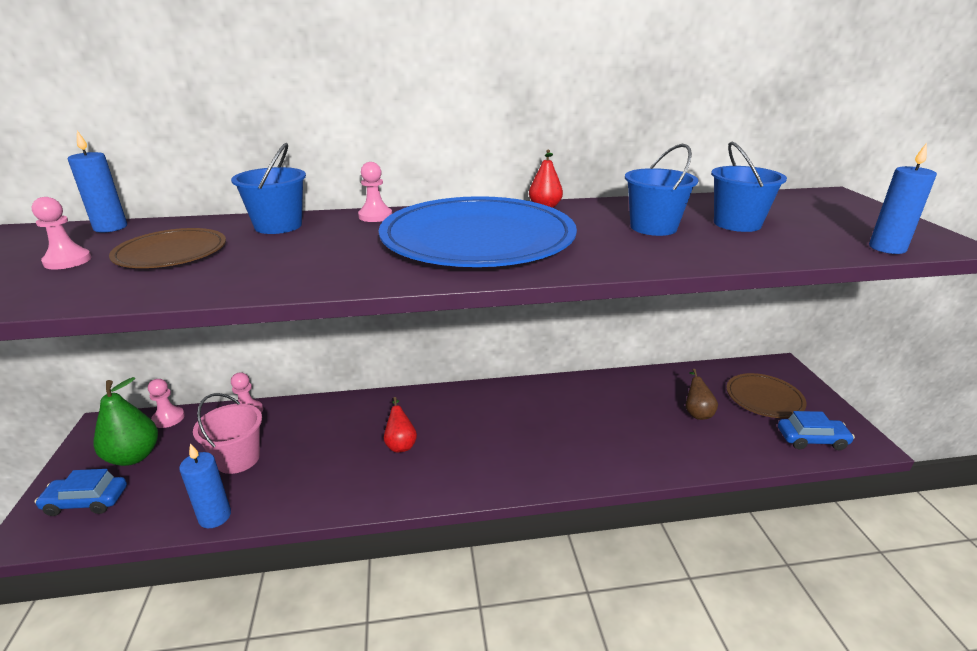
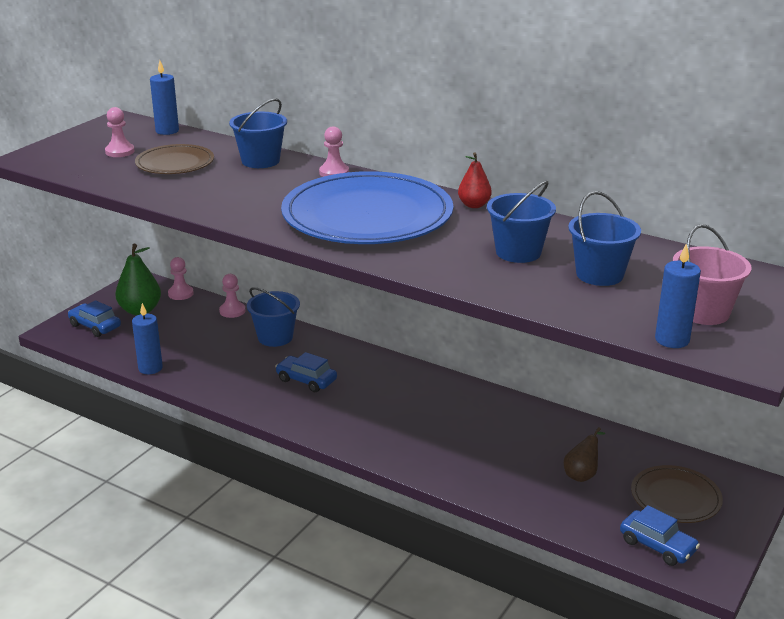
camera: 40 degrees right, 0 degrees up
(238, 459) = (195, 340): pink bucket -> pink bucket (703, 312)
(322, 418) = (275, 337): none -> blue bucket
(400, 444) = (306, 380): red pear -> blue car

